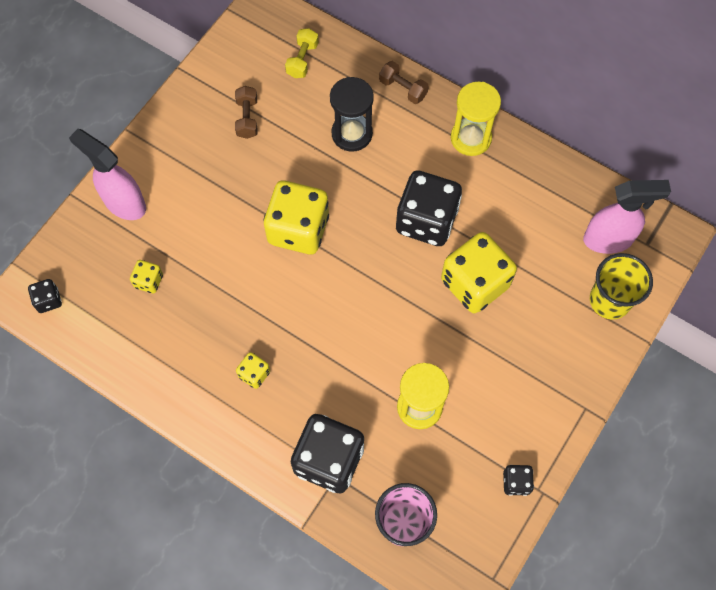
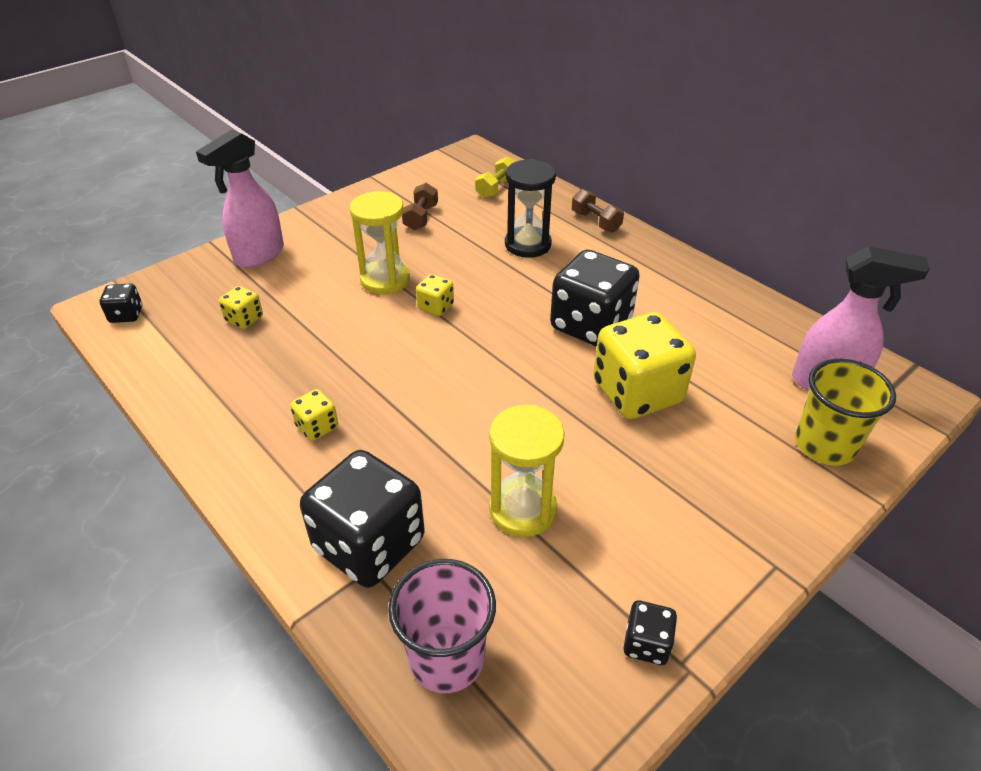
camera: 15 degrees right, 25 degrees down
(124, 203) = (258, 255): pink spray bottle -> pink spray bottle turned 105 degrees counterclockwise
(298, 229) = (435, 307): yellow dice -> yellow dice, size x0.45
(471, 138) = (663, 268): yellow hourglass -> yellow hourglass (385, 280)

